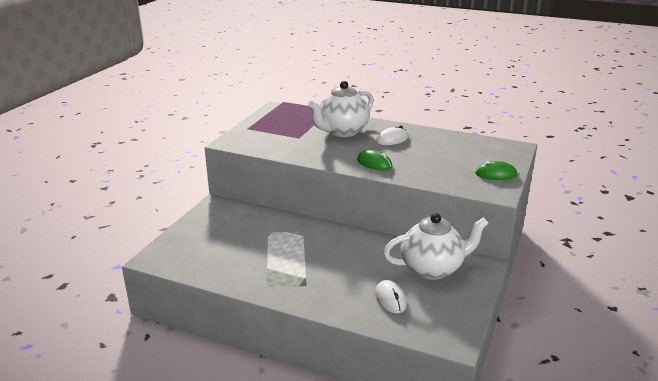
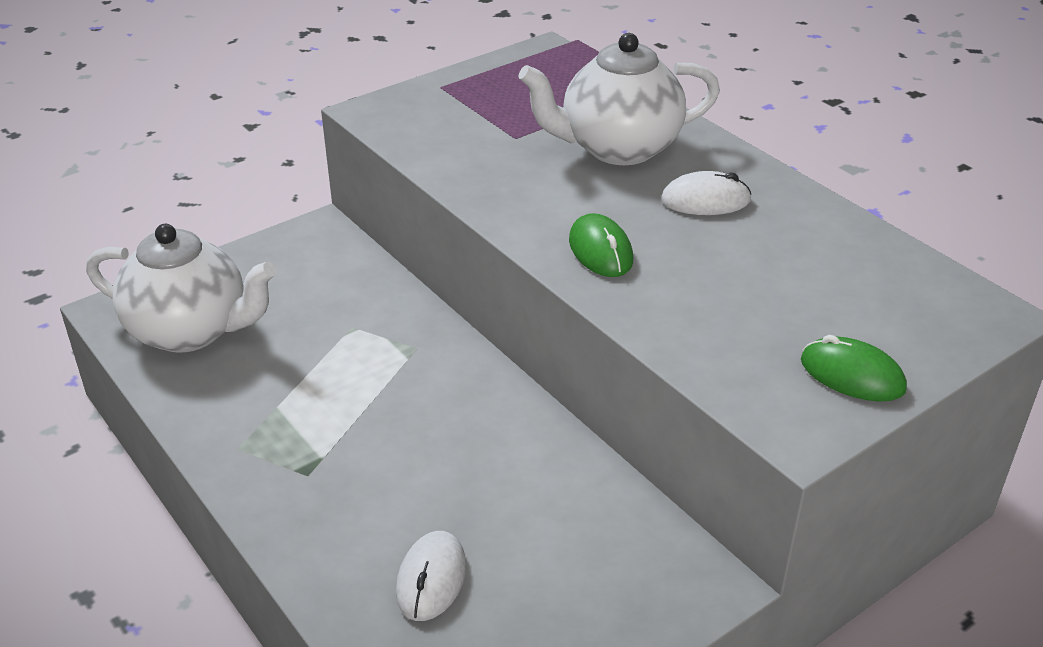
camera: 30 degrees right, 10 degrees up
(432, 268) = (587, 544): white teapot -> white teapot (191, 331)

